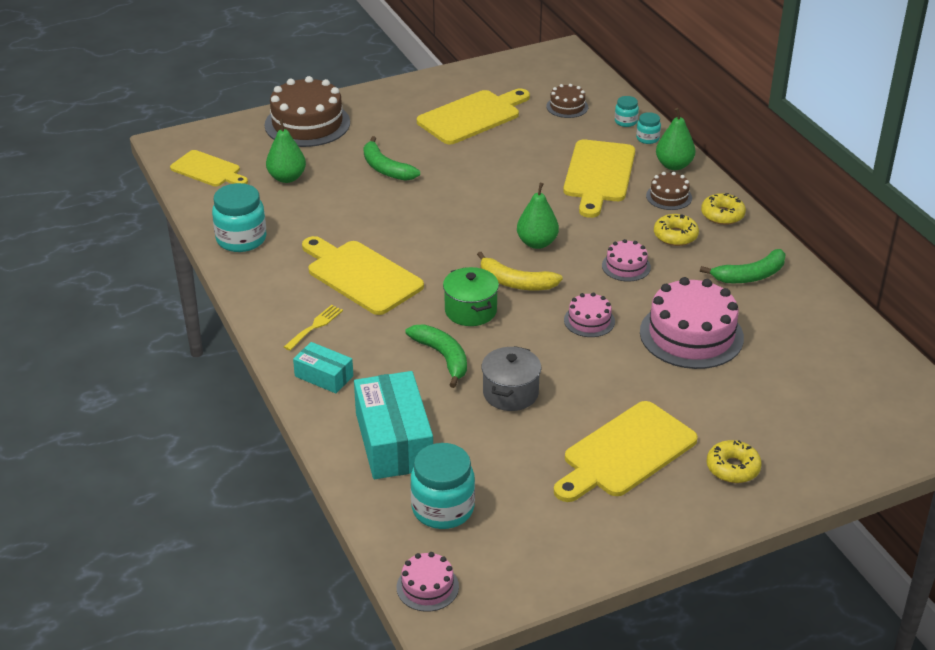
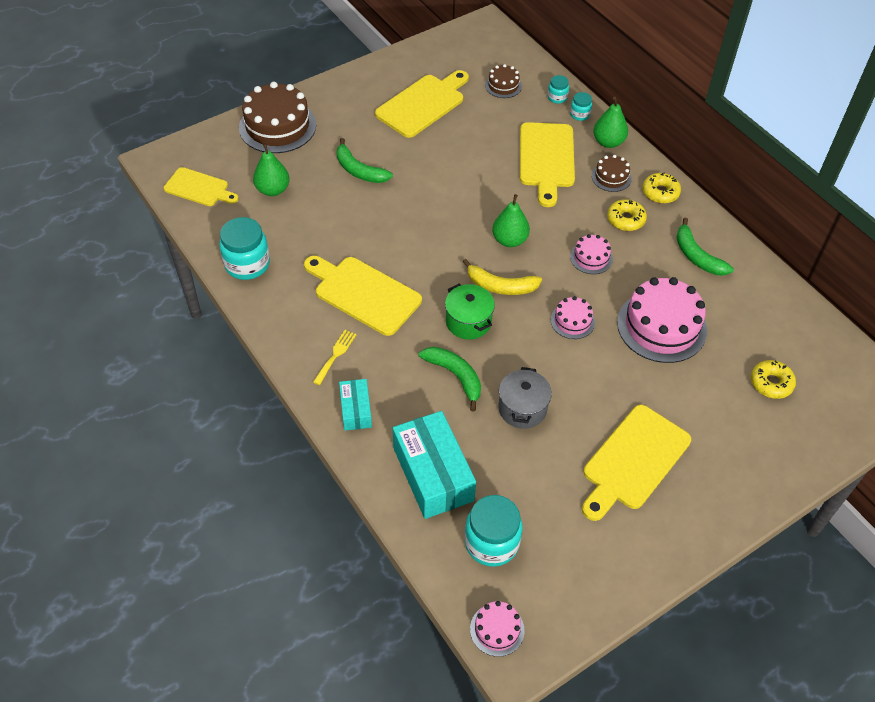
camera: 10 degrees left, 15 degrees up
(324, 376) = (355, 410): turquoise box -> turquoise box turned 60 degrees clockwise
(732, 468) = (725, 465): yellow donut -> yellow donut (771, 383)
(750, 275) = (697, 256): green banana -> green banana turned 90 degrees clockwise

